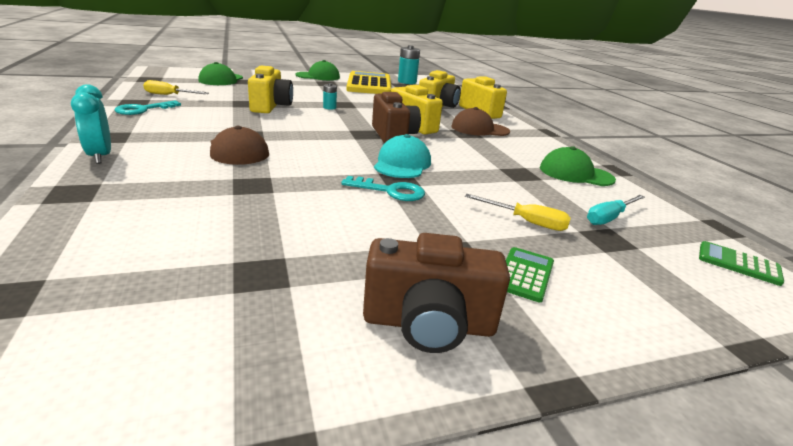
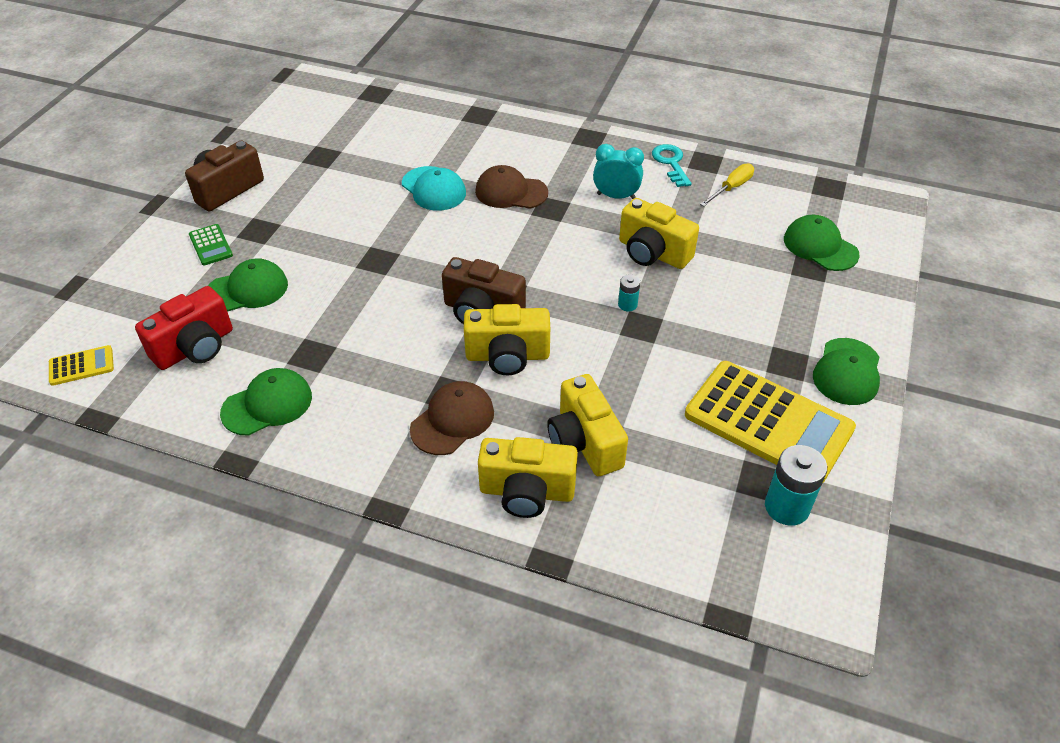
camera: 130 degrees right, 20 degrees up
(100, 156) = (540, 129): turquoise clock -> turquoise clock (616, 196)
(390, 191) = (361, 243): turquoise key -> none
(402, 164) = (404, 278): turquoise cap -> turquoise cap (434, 189)
(526, 222) = (247, 290): yellow screwdriver -> green cap
(609, 218) = (195, 347): turquoise screwdriver -> red camera
(738, 264) = (81, 366): green calculator -> yellow calculator

